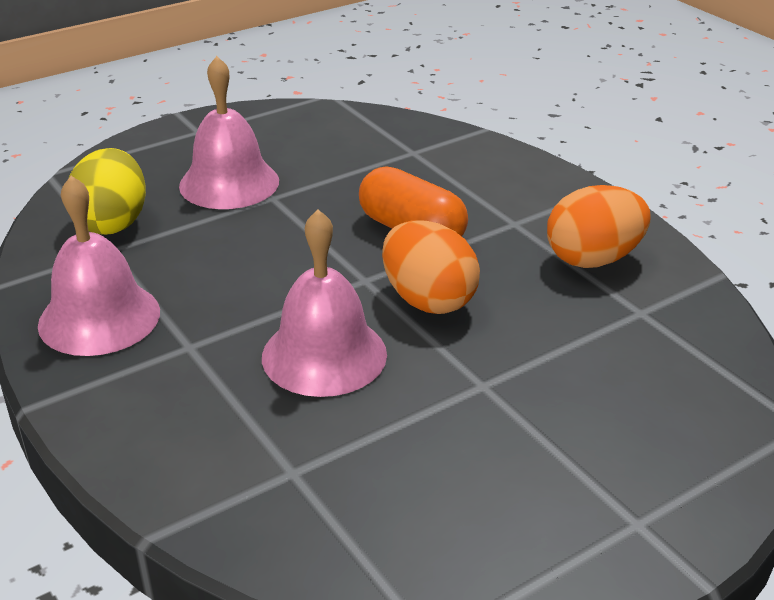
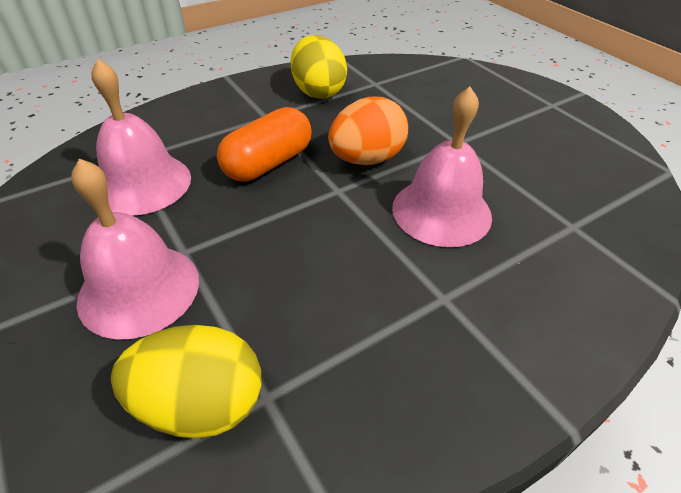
camera: 90 degrees left, 10 degrees up
(99, 318) = (408, 383): pink bell -> pink bell (142, 183)
(593, 259) = (318, 91): orange egg -> yellow egg

